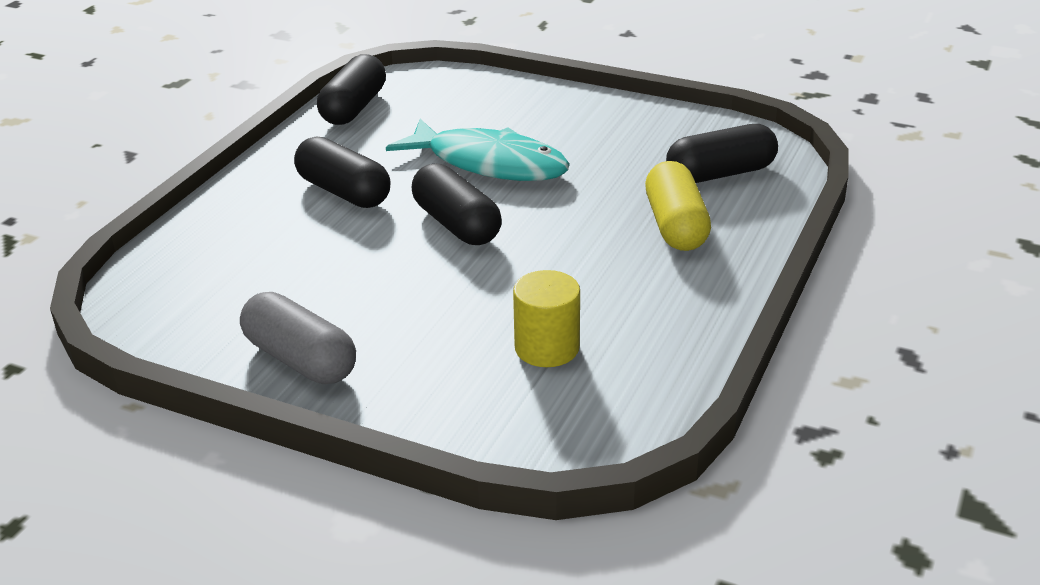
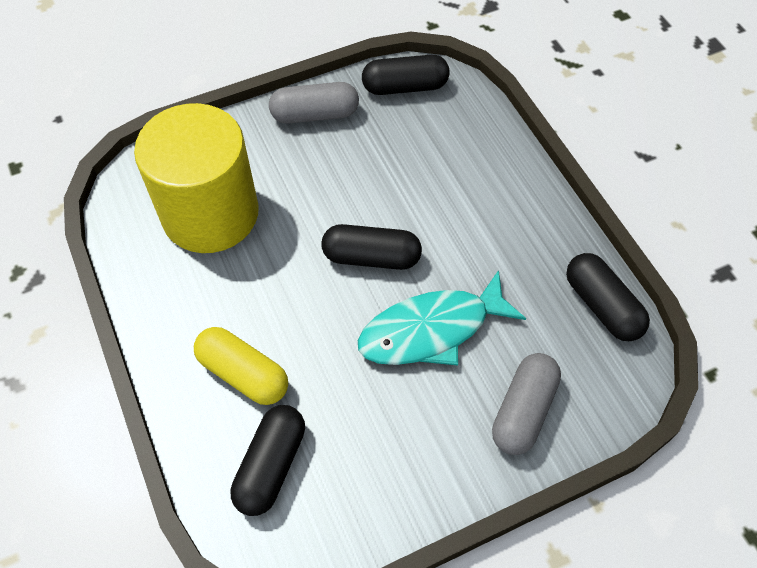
camera: 130 degrees right, 25 degrees up
(344, 192) = (471, 225): black capsule -> black capsule (405, 87)
(502, 103) = (523, 410): none -> grey capsule
(547, 348) = (210, 213): yellow cylinder -> yellow cylinder, size x2.24

